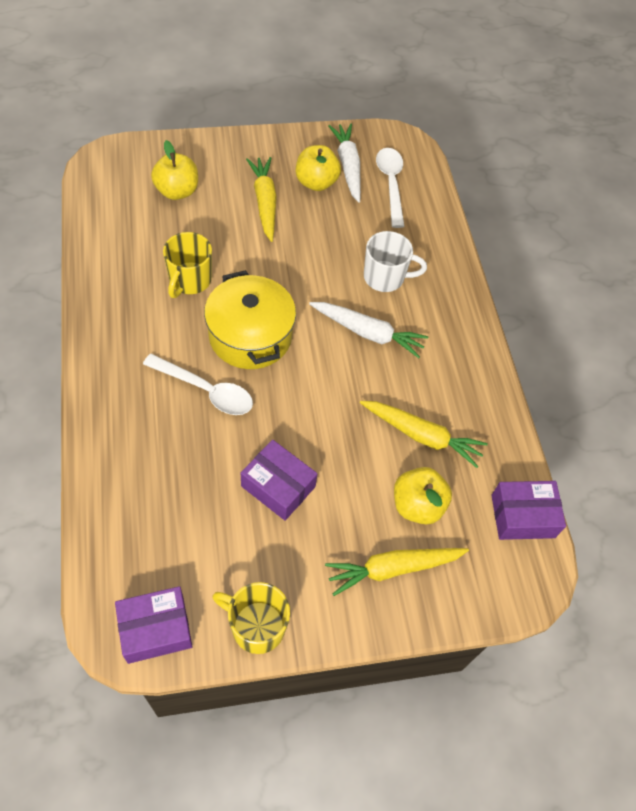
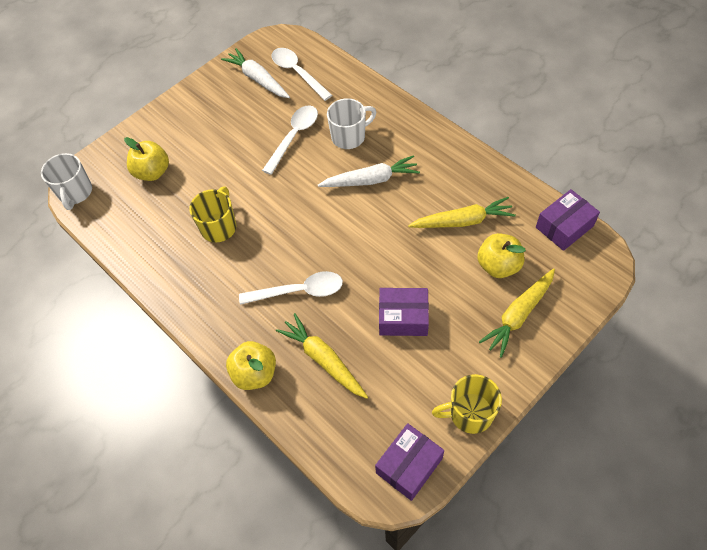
camera: 25 degrees left, 0 degrees up
(97, 166) = (75, 193): none -> white mug
(189, 280) = (219, 227): yellow mug -> yellow mug turned 150 degrees counterclockwise
(250, 336) = (295, 235): yellow pot -> none
(265, 202) = (223, 140): yellow carrot -> yellow carrot (323, 360)
(316, 182) = (246, 103): yellow apple -> yellow apple (255, 374)
(333, 243) = (294, 136): none -> white spoon

